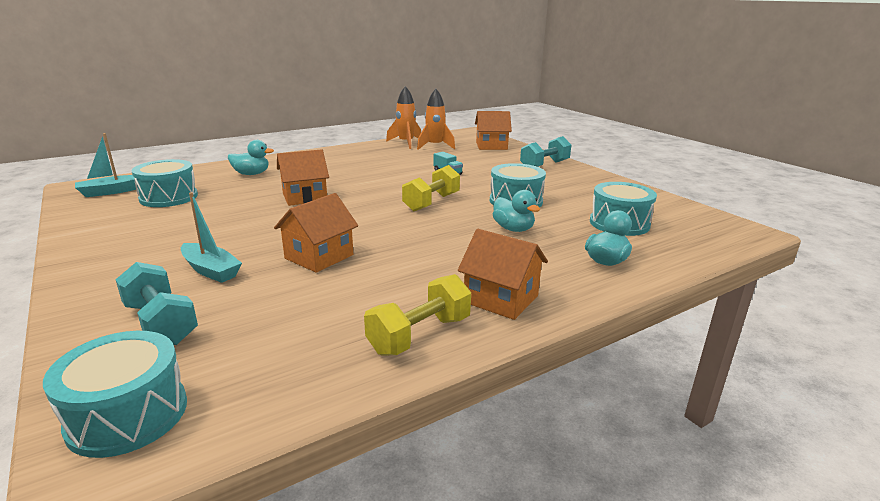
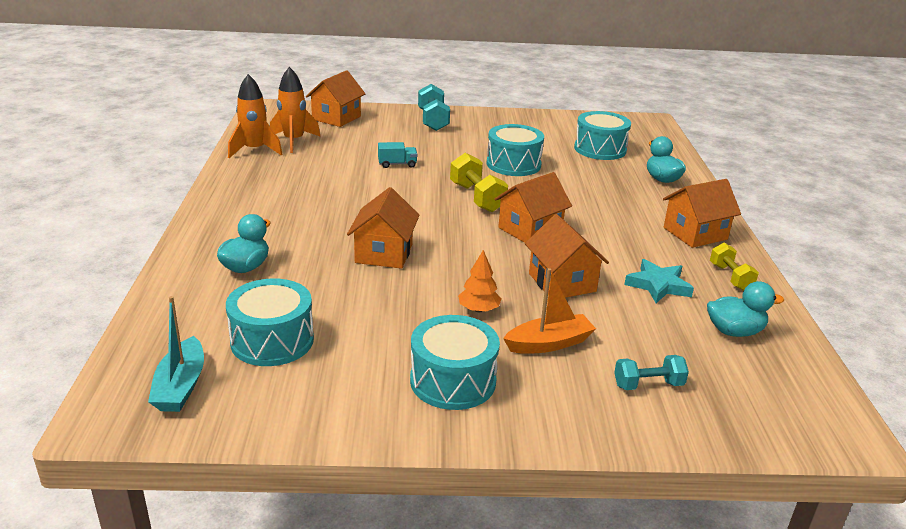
camera: 60 degrees left, 5 degrees up
(128, 415) = (786, 414): turquoise drum -> turquoise drum (453, 381)
(161, 323) = (648, 385): turquoise dumbbell -> turquoise dumbbell, size x0.64
(211, 270) = (549, 343): turquoise boat -> orange boat
(247, 237) = (478, 309): none -> orange tree
(357, 298) = (658, 285): none -> turquoise star
(400, 229) = (530, 230): none -> orange house
(419, 335) = (730, 277): yellow dumbbell -> yellow dumbbell, size x0.64
(513, 229) = (575, 187): turquoise duck -> turquoise duck (734, 331)

